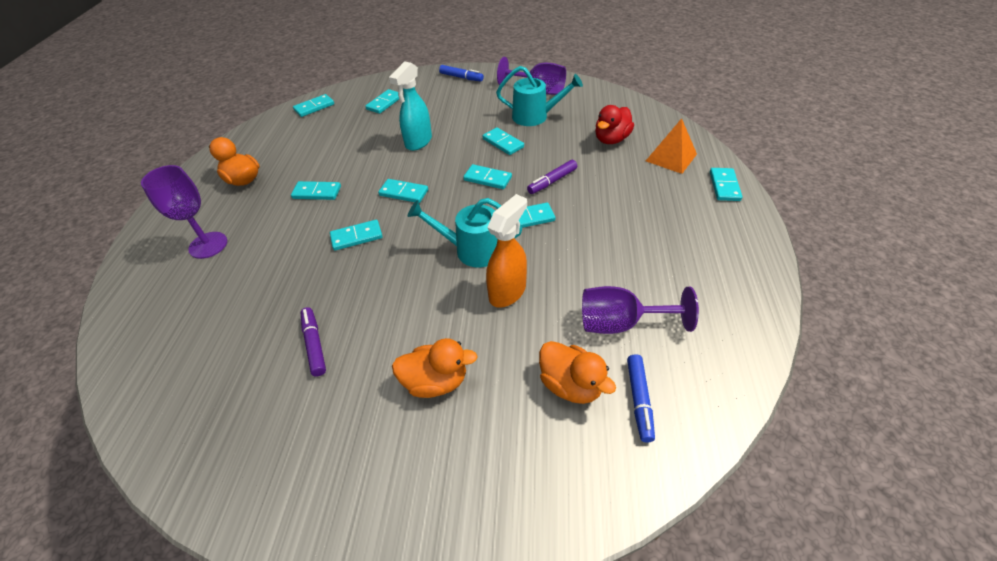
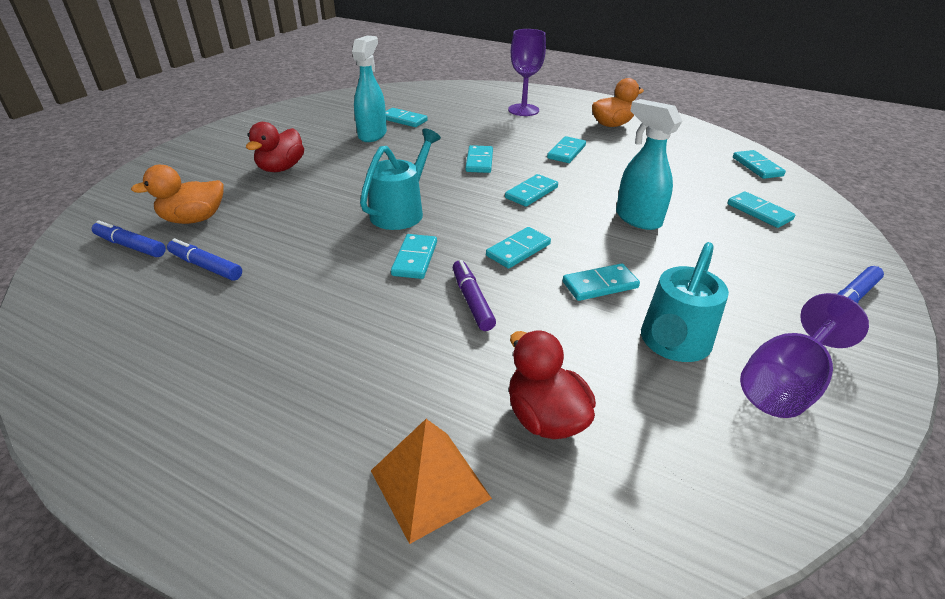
camera: 110 degrees right, 10 degrees down
(314, 344) = (372, 135): purple marker -> turquoise spray bottle
(435, 381) = (281, 168): orange duck -> red duck
(508, 291) = (324, 217): orange spray bottle -> none
(620, 323) = (206, 266): purple goblet -> blue marker
(724, 186) = (281, 520): turquoise domino -> turquoise domino (404, 120)

